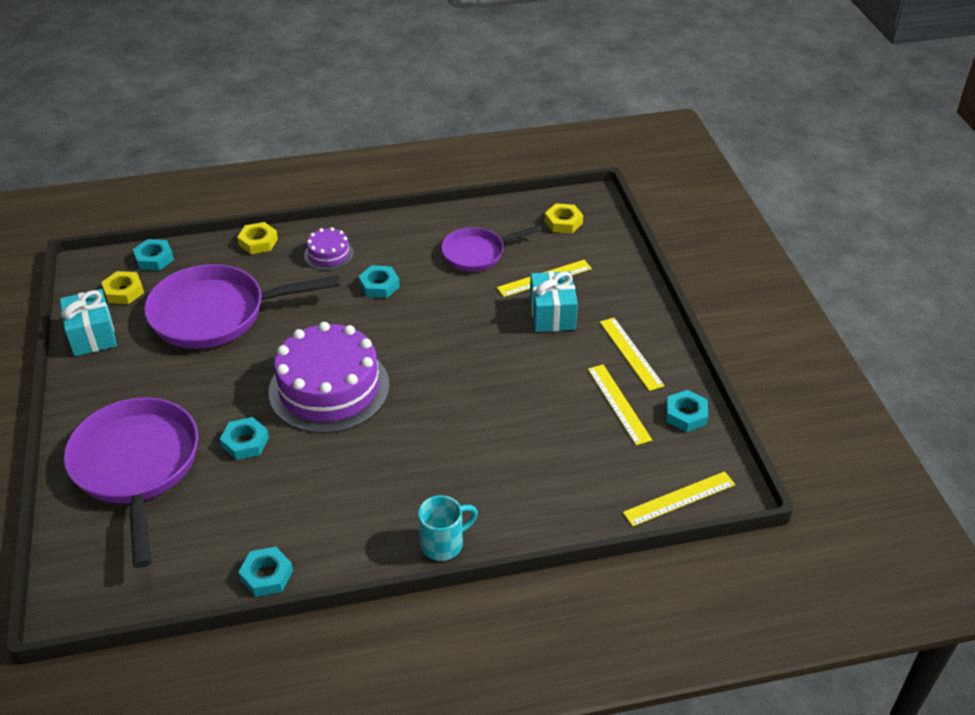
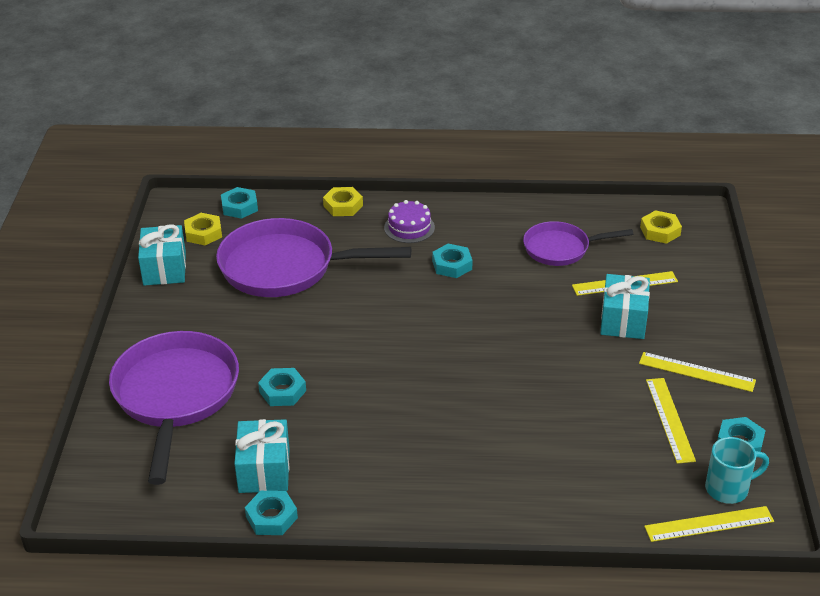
camera: 15 degrees right, 5 degrees down
(247, 528) = (264, 470): none -> turquoise gift
(329, 388) = (376, 354): purple cake -> none
(443, 544) = (451, 521): turquoise mug -> turquoise mug (728, 489)
(631, 353) = (696, 372): yellow ruler -> yellow ruler turned 60 degrees counterclockwise

